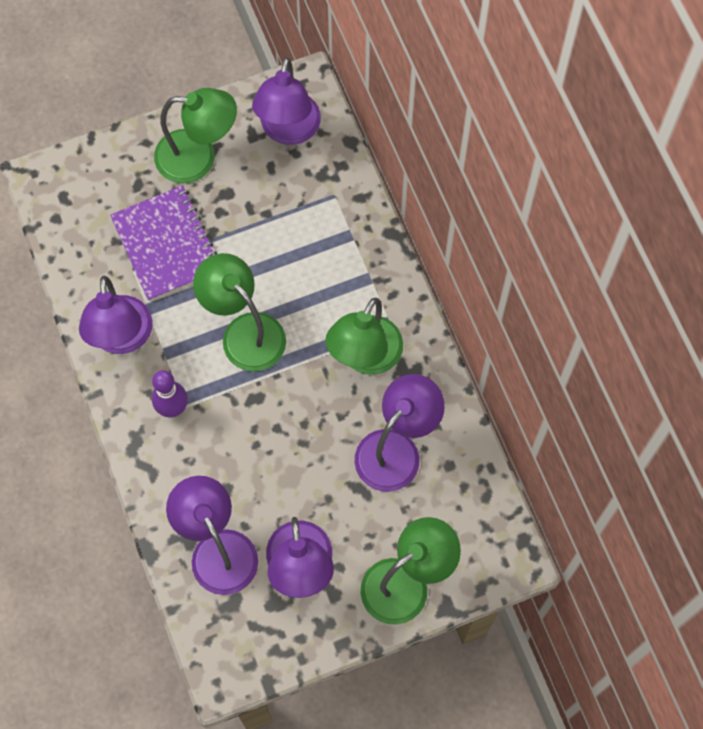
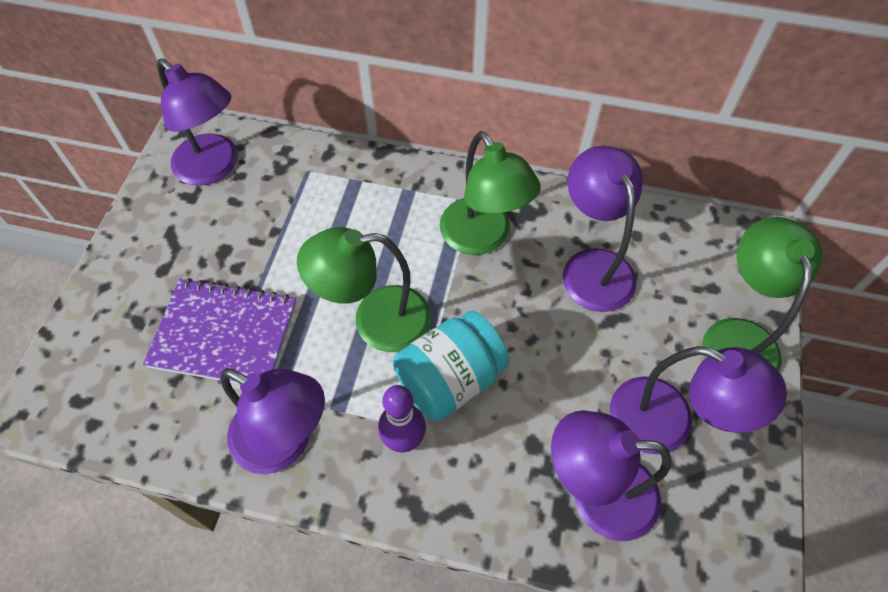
camera: 55 degrees left, 10 degrees down
(198, 157) = (165, 252): green lamp -> none
(235, 409) = (450, 379): none -> turquoise jar

